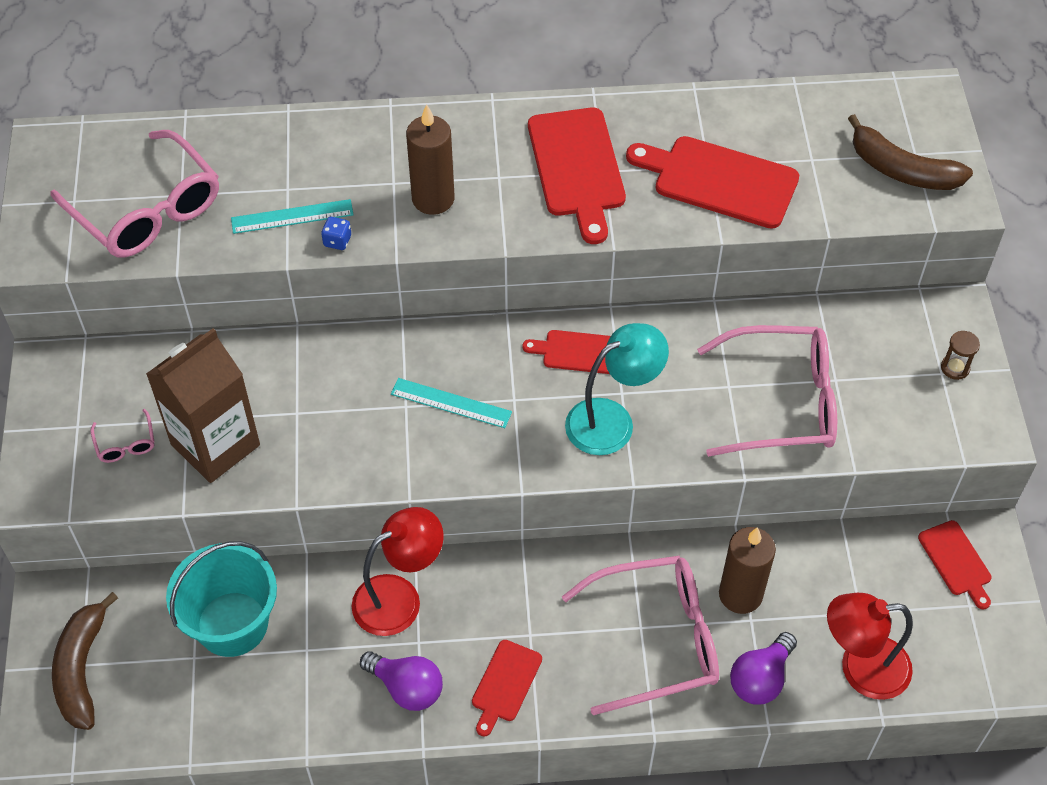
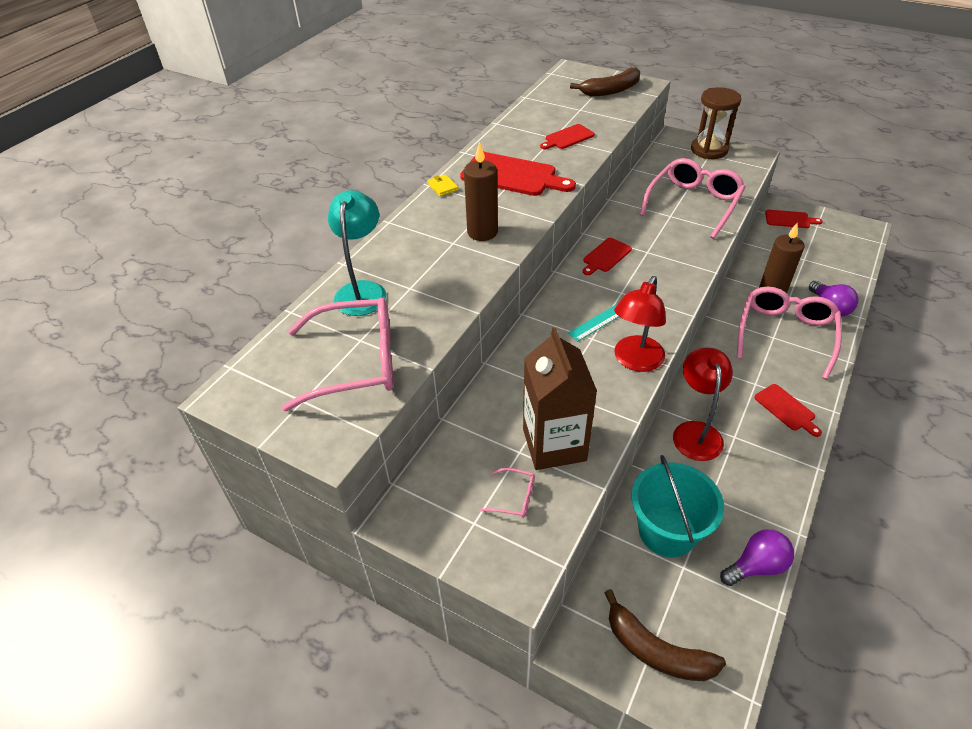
camera: 55 degrees left, 10 degrees down
(292, 216) = (436, 294): turquoise ruler -> none
(337, 241) = (477, 282): blue dice -> none
(406, 688) = (767, 457): purple light bulb -> purple light bulb (756, 566)
(498, 114) = (442, 187): none -> yellow wallet
(612, 420) = (664, 262): turquoise lamp -> turquoise lamp (362, 290)
(719, 181) = (568, 137): red cutting board -> red cutting board, size x0.56
(860, 668) = (839, 272): red lamp -> red lamp (635, 361)
(955, 368) = (709, 150): brown hourglass -> brown hourglass, size x2.29

